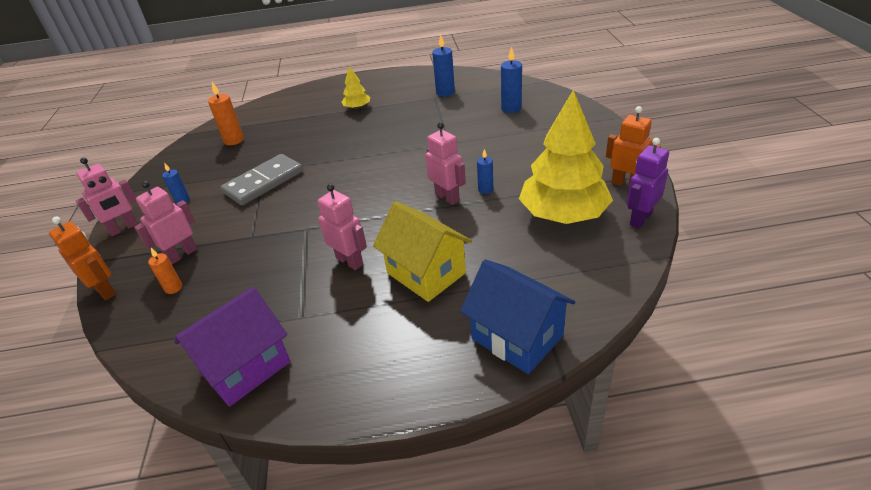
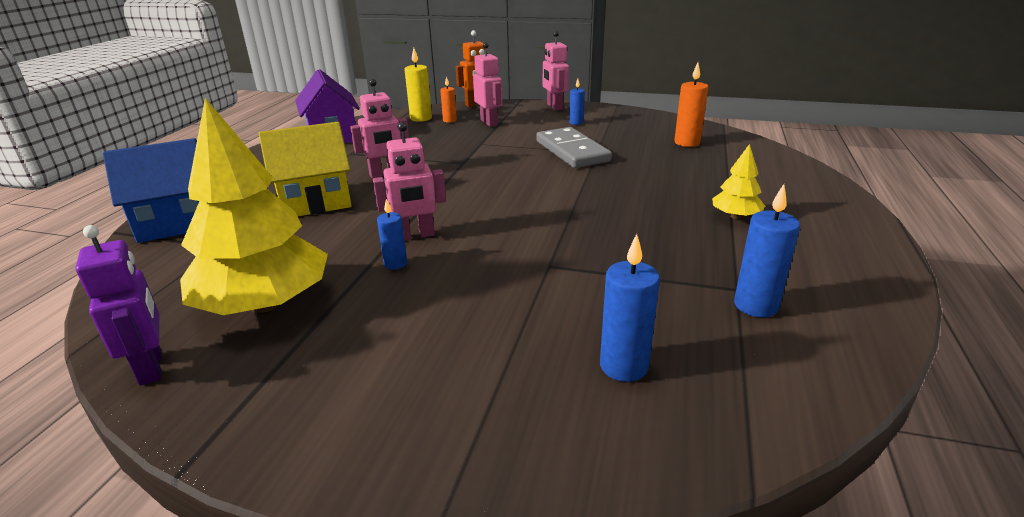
camera: 110 degrees right, 10 degrees down
(164, 317) = (421, 118): none -> yellow candle
(626, 184) = (227, 397): orange robot -> none

